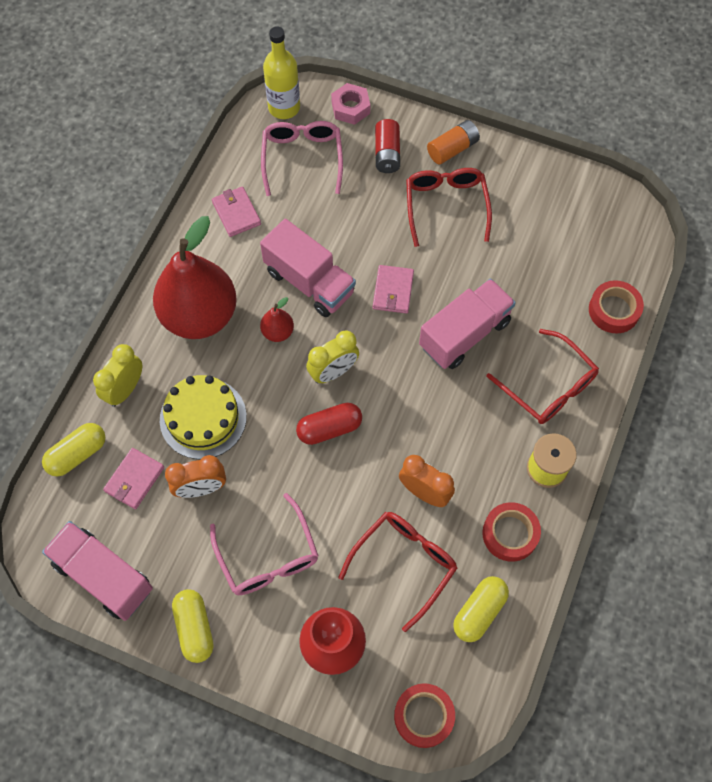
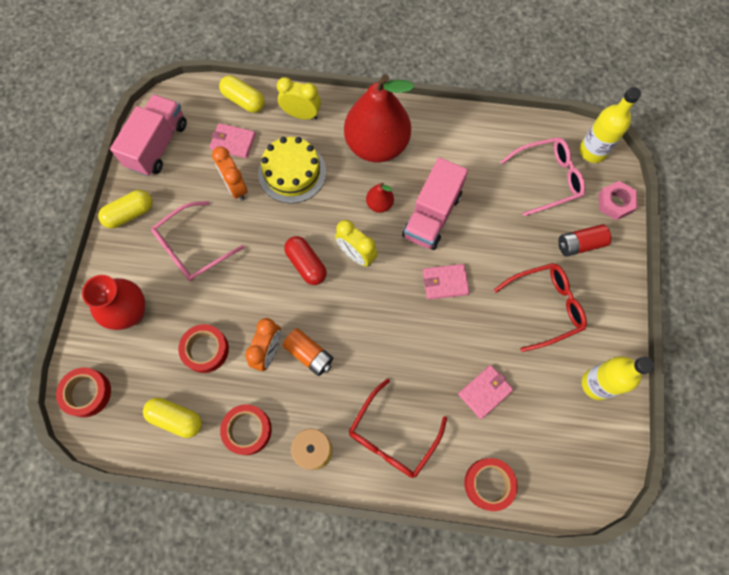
camera: 75 degrees right, 5 degrees up
(236, 213) = (476, 145): pink wallet -> pink wallet (485, 392)
(404, 563) = (205, 350): red glasses -> red tape
(452, 149) = (608, 299): orange battery -> orange battery (309, 354)
(464, 334) = (422, 351): pink truck -> none
(536, 187) = (596, 384): none -> yellow bottle

